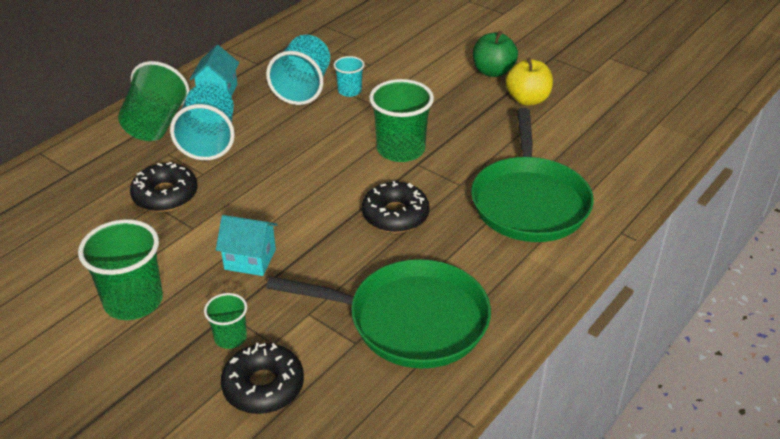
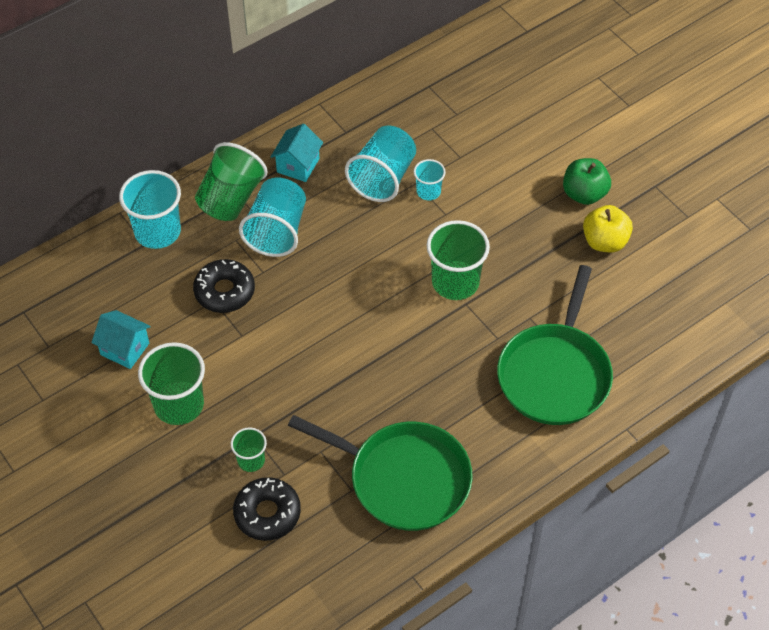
camera: 15 degrees right, 15 degrees up
(83, 160) = (157, 231): none -> turquoise cup
(250, 259) = (284, 382): turquoise house -> turquoise house (125, 349)
(395, 215) = (425, 362): black donut -> none

